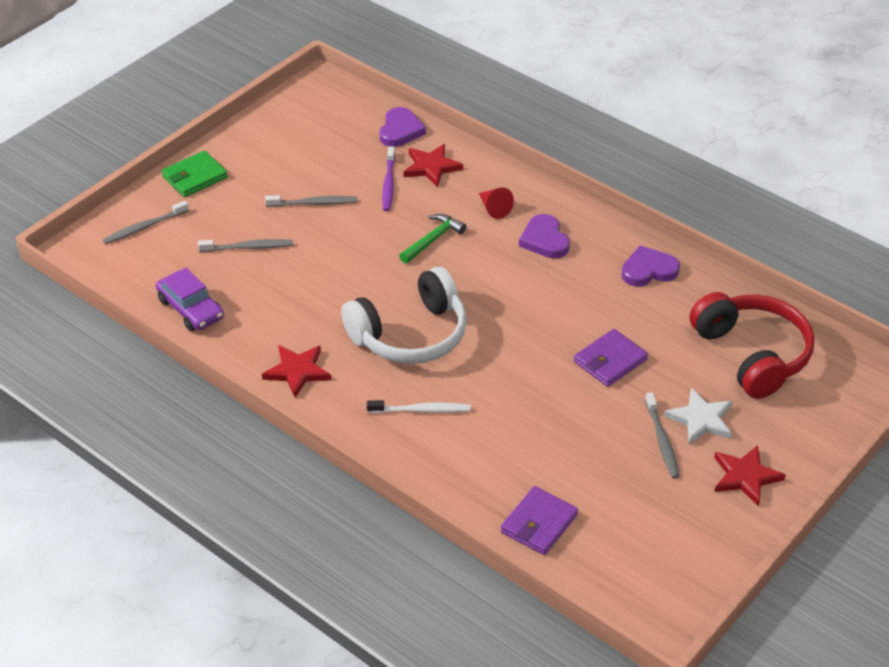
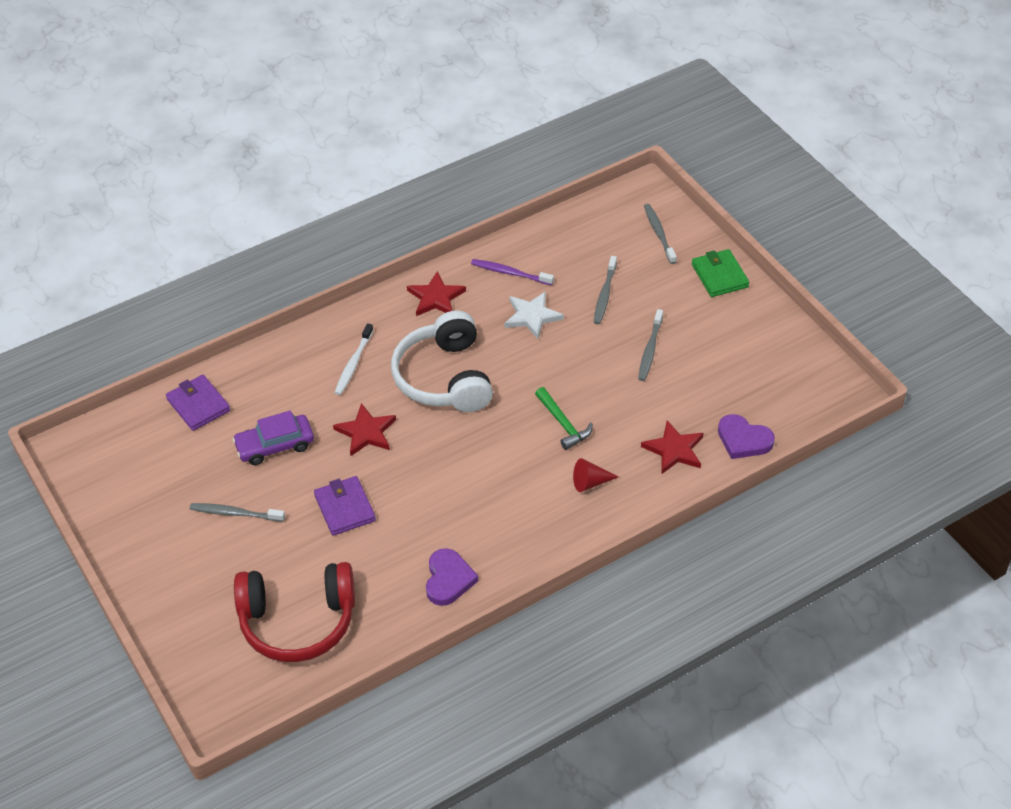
camera: 110 degrees right, 5 degrees up
(190, 309) = (540, 247): purple car -> purple car (275, 445)
(388, 184) = (659, 410): purple toothbrush -> purple toothbrush (510, 273)
(544, 240) = (527, 509): purple heart -> none
(701, 419) = (243, 550): white star -> white star (532, 316)
(745, 477) = (164, 558): red star -> red star (366, 432)

